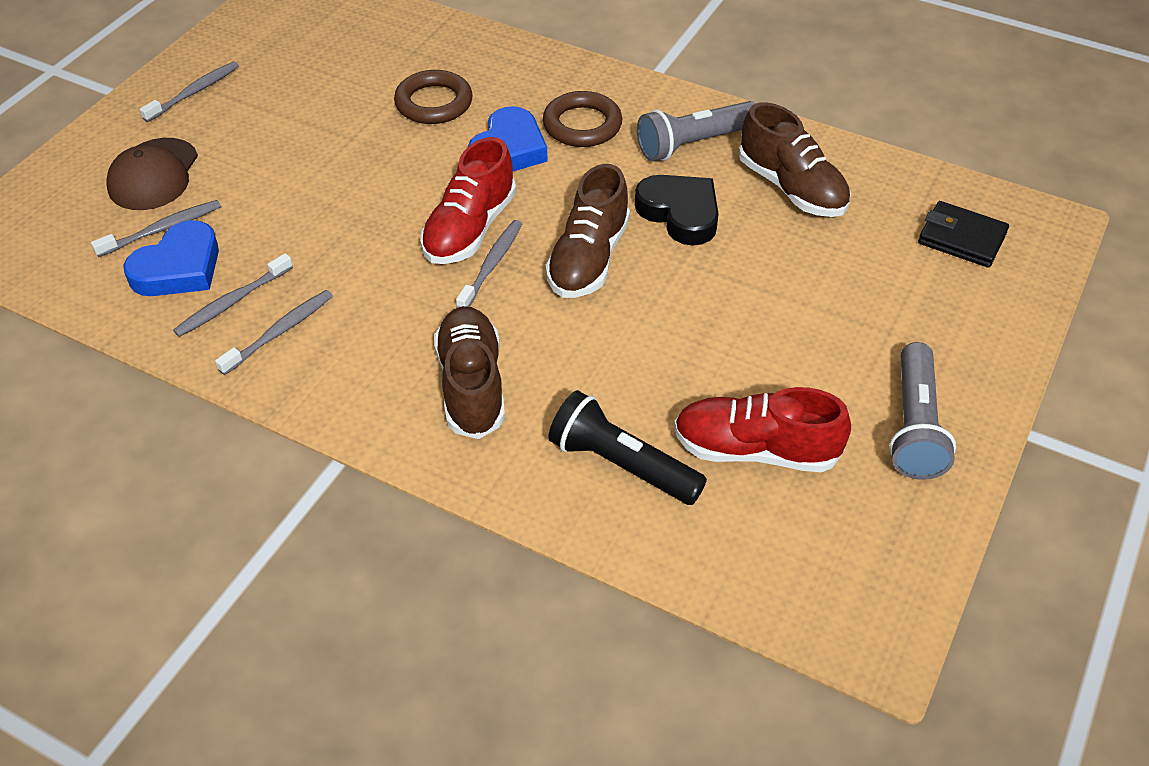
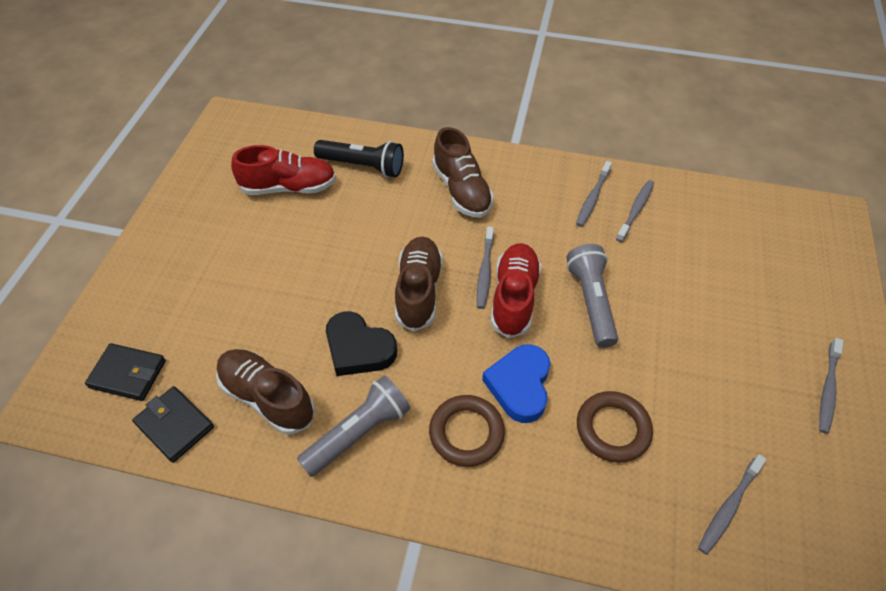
camera: 165 degrees right, 5 degrees up
(153, 175) = (775, 294): brown cap -> none
(162, 229) = (725, 250): grey toothbrush -> grey toothbrush (729, 507)
(179, 268) = (688, 225): blue heart -> none
(894, 183) = (175, 425): none -> black wallet
(914, 426) = (193, 218): grey flashlight -> grey flashlight (591, 302)

